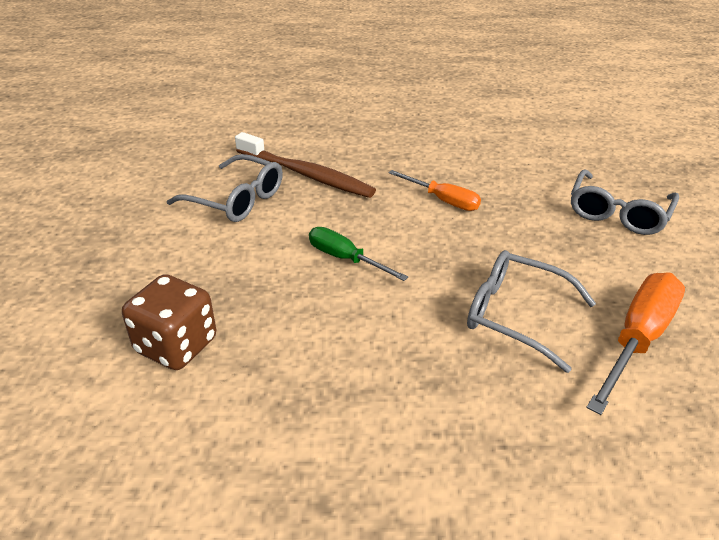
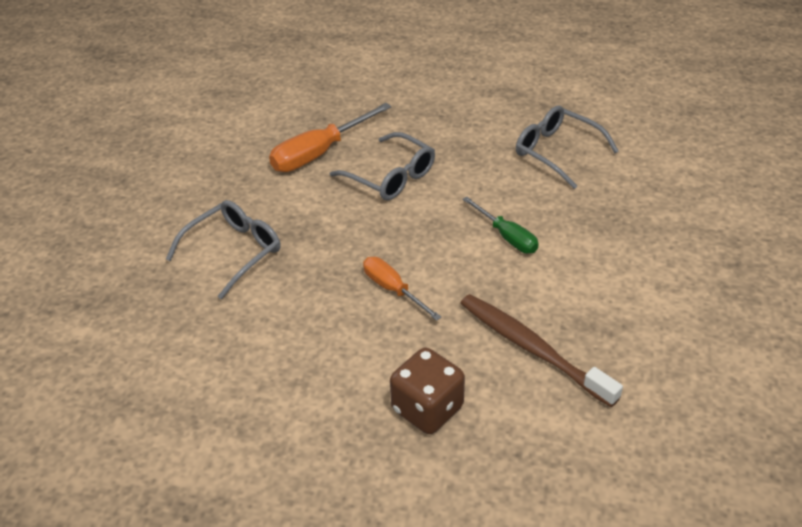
camera: 165 degrees left, 5 degrees up
(176, 345) = (638, 185): brown dice -> brown dice (427, 408)
(236, 199) = (610, 319): grey glasses -> grey glasses (557, 152)

